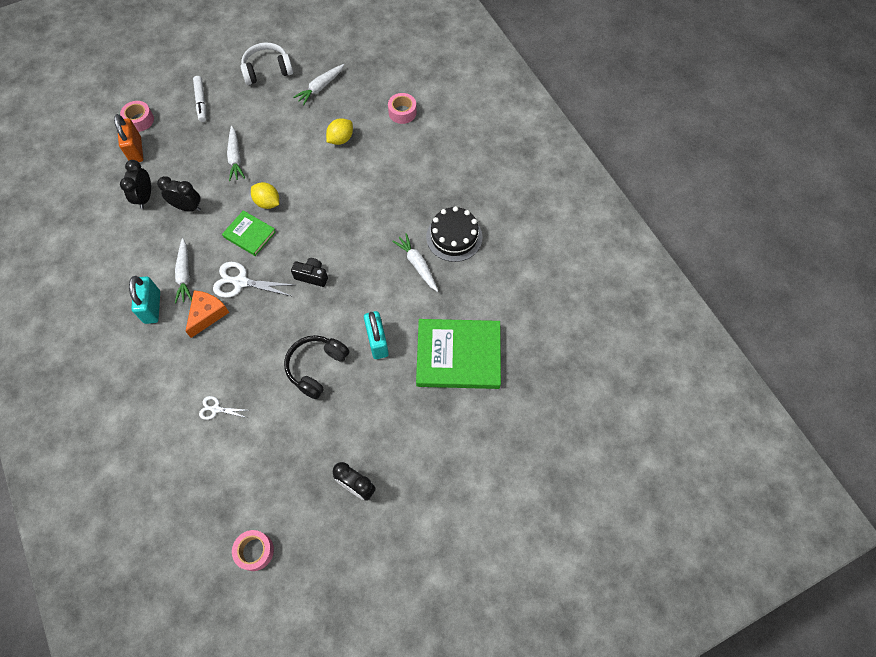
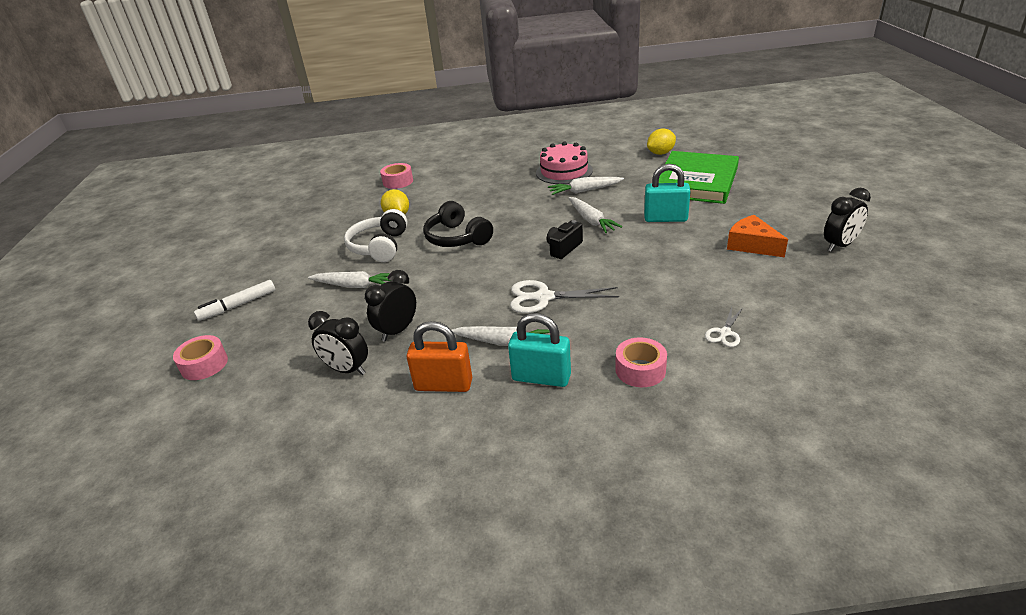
camera: 65 degrees left, 30 degrees down
(136, 150) = (254, 372): orange padlock -> orange padlock (443, 385)
(201, 102) = (238, 305): white marker -> white marker turned 135 degrees clockwise
(207, 314) = (578, 328): orange cheese -> orange cheese (752, 245)
(240, 282) = (543, 297): white scissors -> white scissors turned 60 degrees clockwise
(249, 234) = (478, 285): green book -> none
(255, 551) = (930, 319): pink tape -> pink tape (640, 370)
(267, 70) = (250, 252): white headphones -> white headphones (380, 246)
(267, 202) = (441, 268): yellow lemon -> yellow lemon (660, 153)
(316, 367) = (685, 256): black headphones -> black headphones (457, 238)
(320, 87) = (315, 221): white carrot -> white carrot (591, 220)
(454, 237) = (564, 171): black cake -> pink cake

